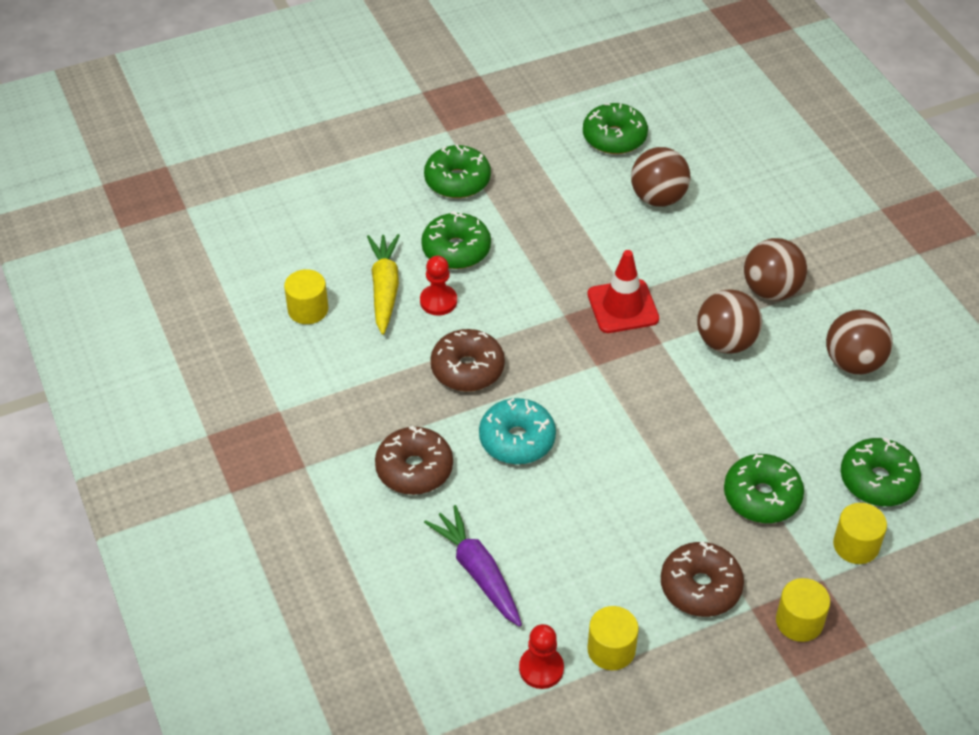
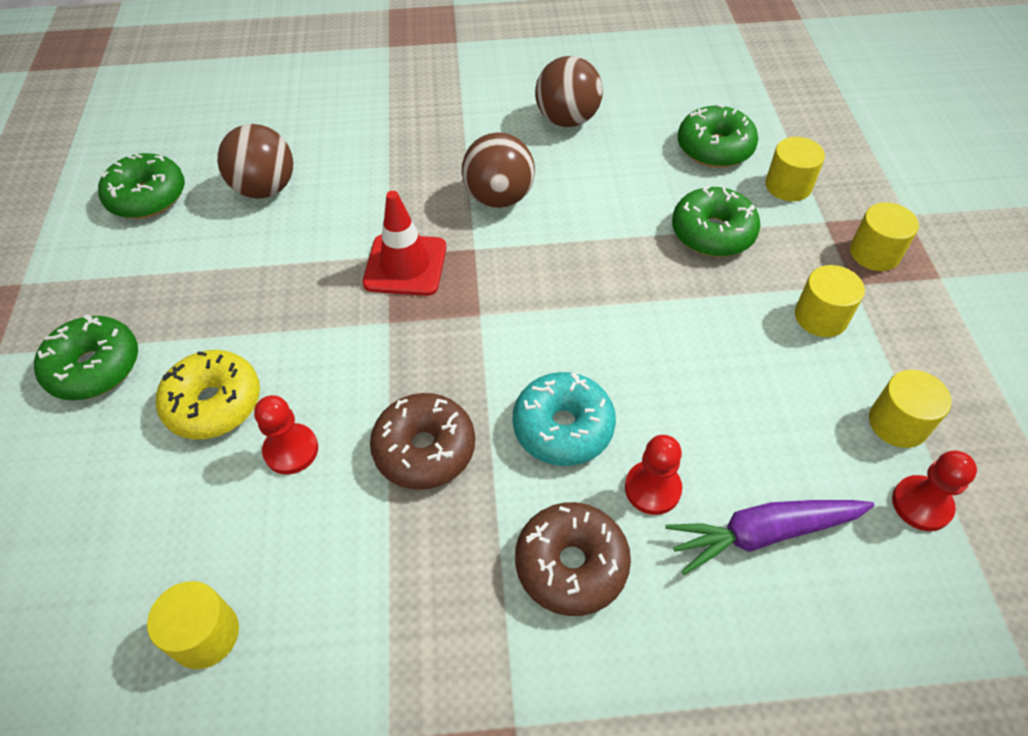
camera: 70 degrees left, 5 degrees up
(384, 289) = (229, 512): yellow carrot -> none
(456, 250) = (214, 403): green donut -> yellow donut
(488, 502) = (652, 489): none -> red pawn
(700, 587) = (821, 317): brown donut -> yellow cylinder
(771, 290) = (447, 145): brown ball -> none

